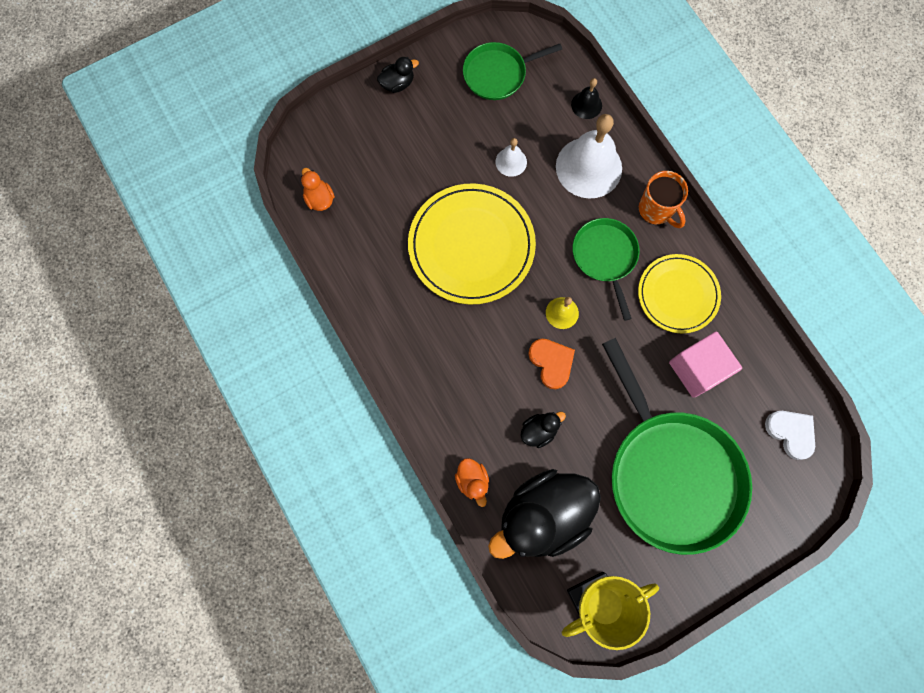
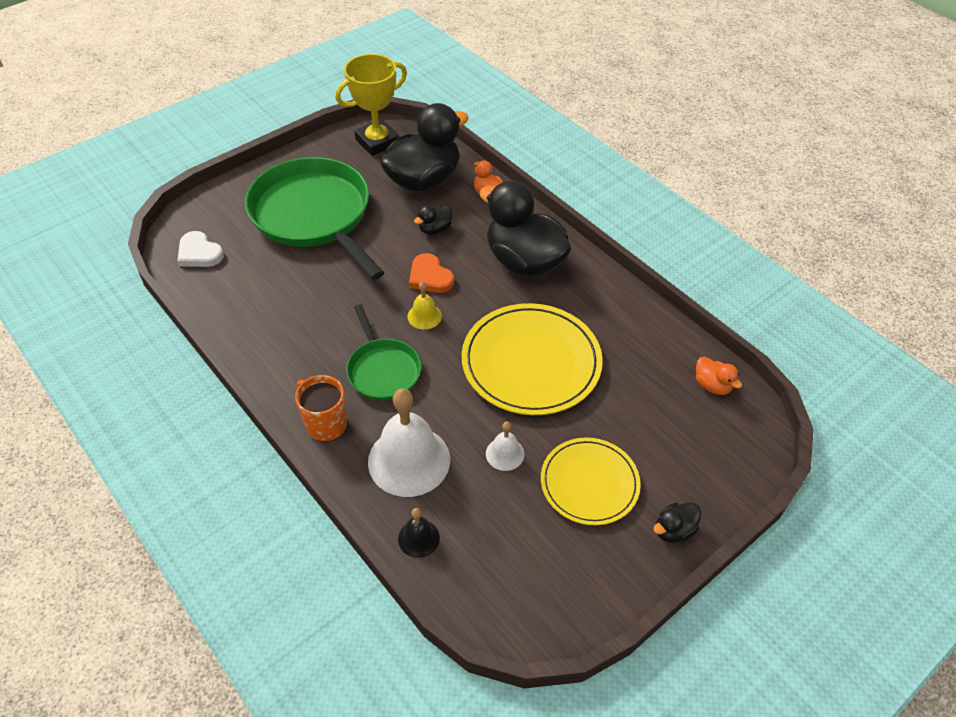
camera: 170 degrees right, 25 degrees down
(452, 369) = (524, 261): none -> black duck
(497, 74) = (545, 563): green pan -> none
(677, 294) = (303, 345): yellow plate -> yellow plate (589, 483)
(697, 369) = (285, 288): pink cube -> none

